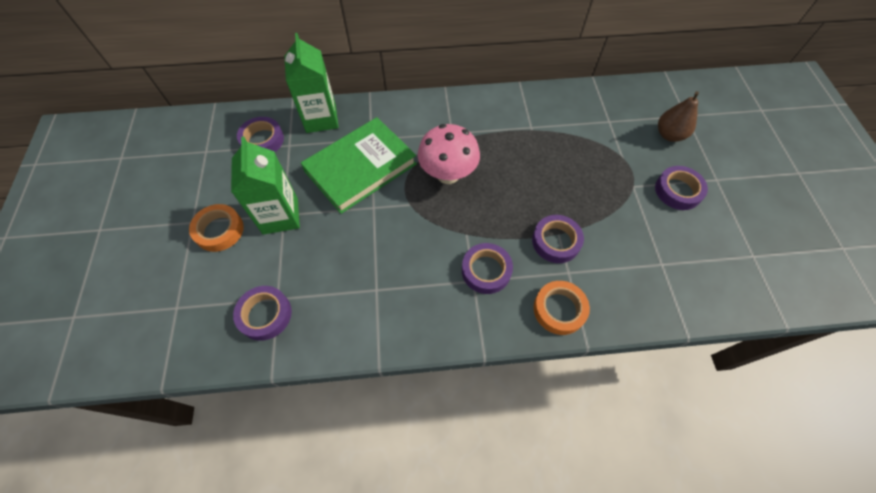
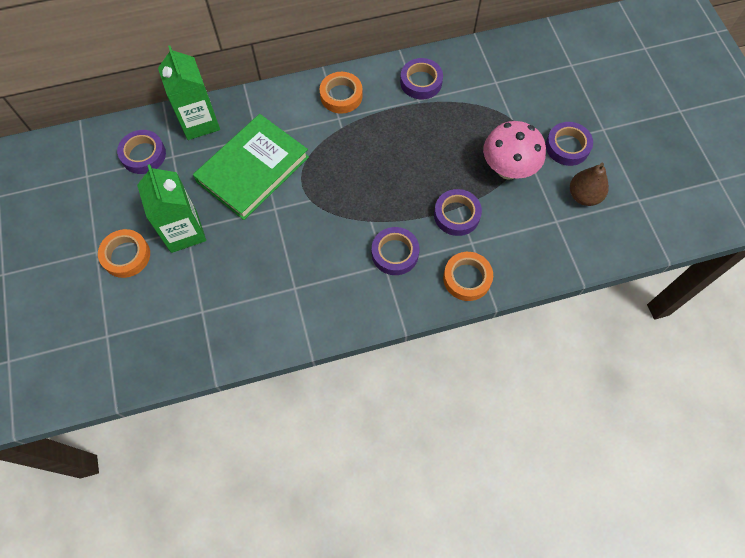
camera: 10 degrees left, 5 degrees up
(265, 315) = (194, 328): purple tape -> purple tape (421, 82)
(448, 174) = (342, 163): pink mushroom -> pink mushroom (508, 169)
(458, 113) = (341, 96): none -> orange tape
(669, 135) = (556, 89): brown pear -> brown pear (583, 196)

